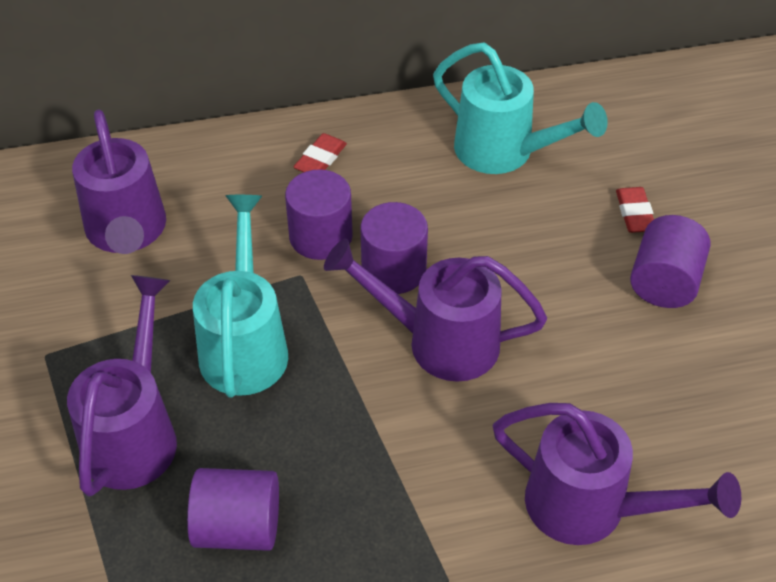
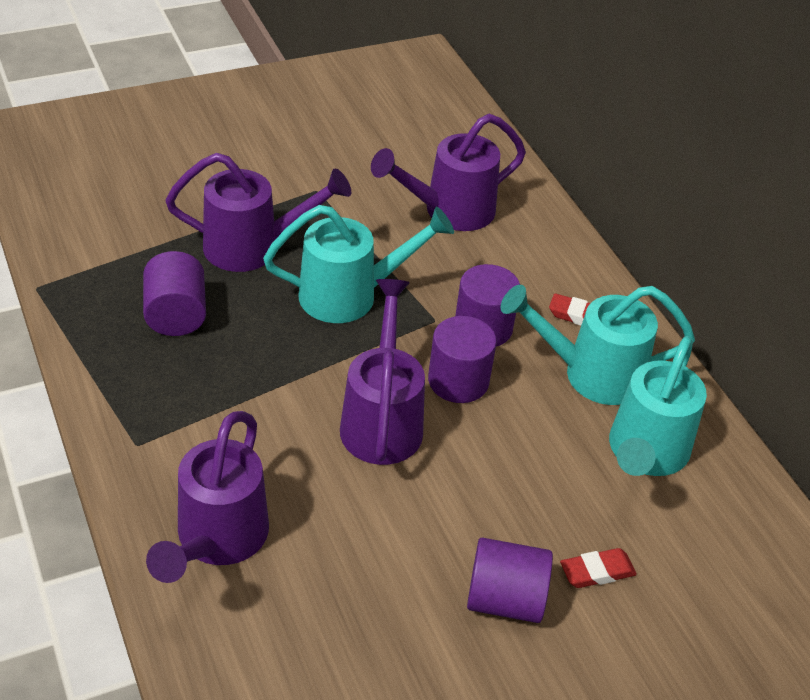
camera: 75 degrees right, 5 degrees down
(401, 167) = (592, 374): none -> turquoise watering can

